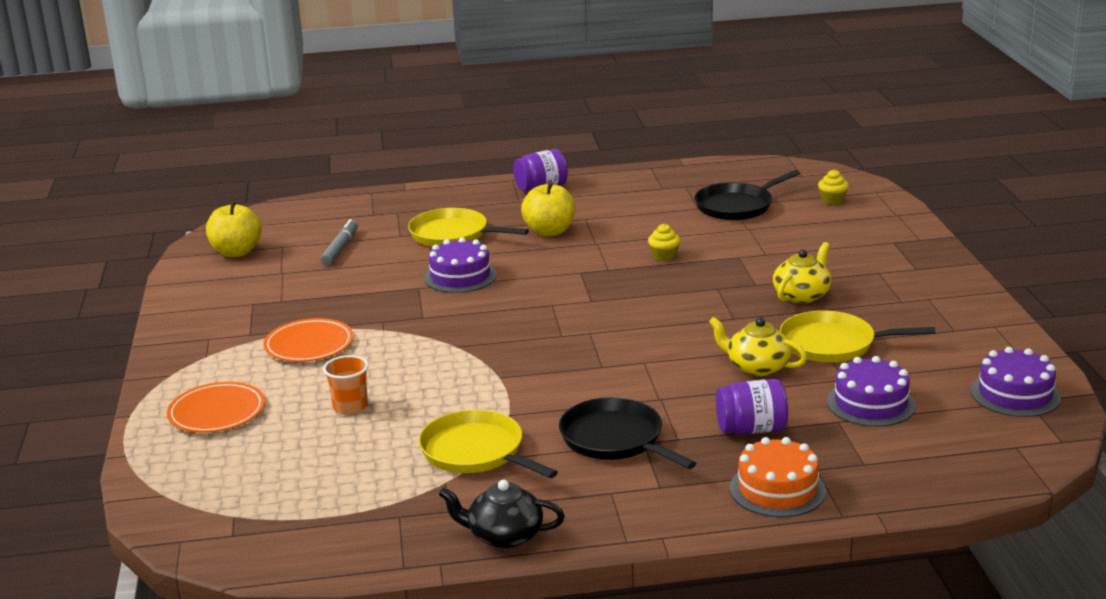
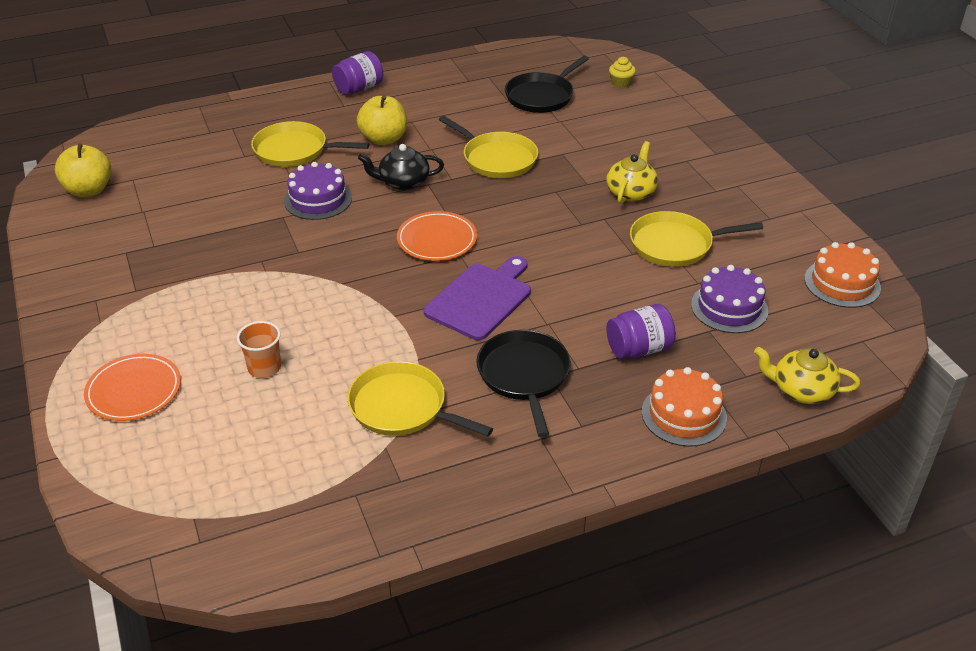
camera: 15 degrees left, 15 degrees up
(309, 345) = (199, 297): orange plate -> orange plate (437, 239)
(340, 248) = (191, 176): grey marker -> none
(504, 536) = (461, 503): black teapot -> black teapot (403, 182)
(596, 372) = (481, 299): none -> purple cutting board
(615, 439) = (524, 376): black pan -> black pan turned 45 degrees clockwise
(664, 256) = (496, 159): yellow cupcake -> yellow pan
(757, 367) = (620, 277): yellow teapot -> yellow teapot (801, 390)
(1015, 394) = (842, 283): purple cake -> orange cake

